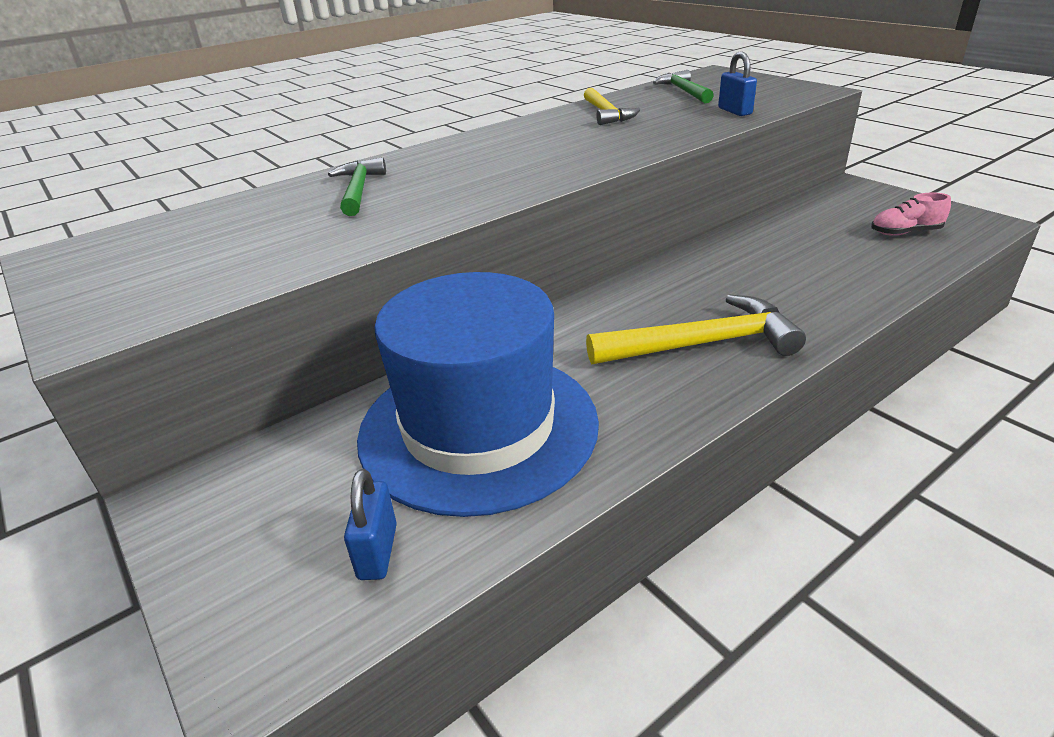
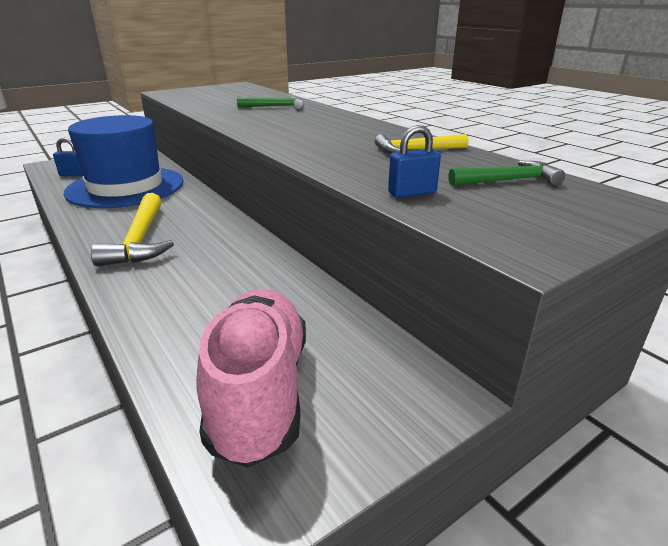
camera: 90 degrees right, 5 degrees down
(905, 233) = (259, 392): pink shoe -> pink shoe, size x2.16

